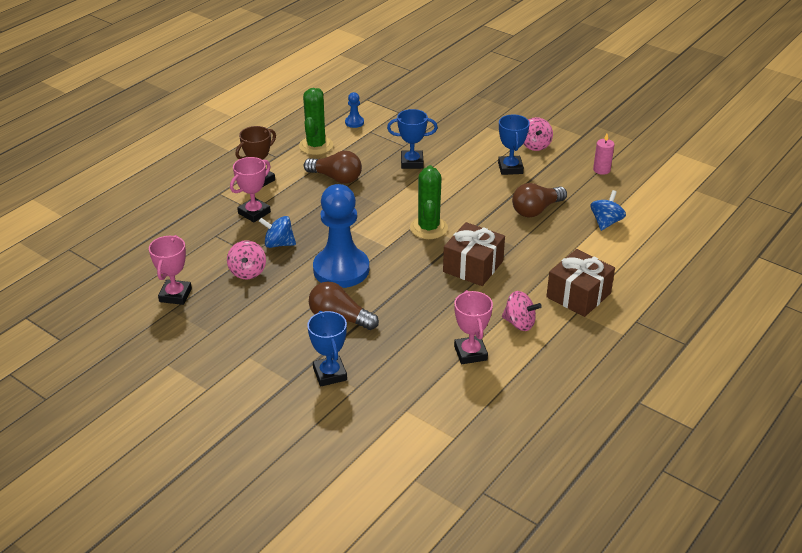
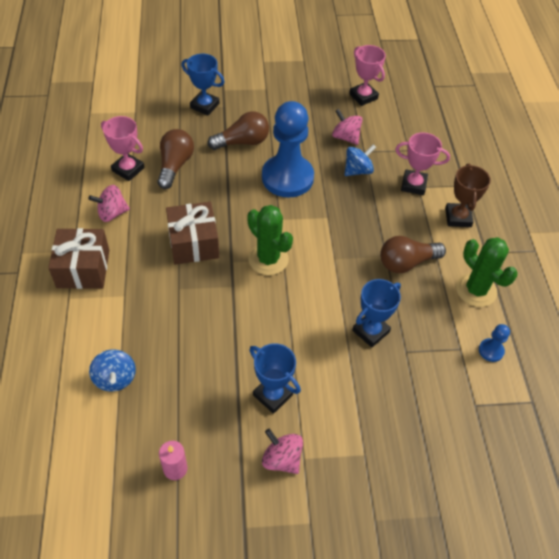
camera: 135 degrees right, 15 degrees up
(254, 213) = (413, 185): pink trophy -> pink trophy turned 75 degrees counterclockwise
(536, 210) = (195, 348): brown light bulb -> brown light bulb (175, 165)

